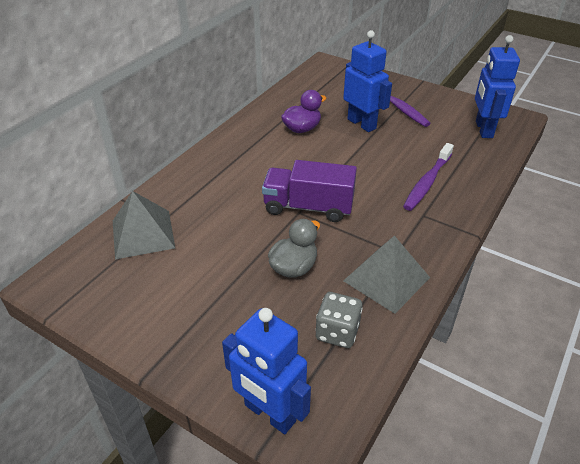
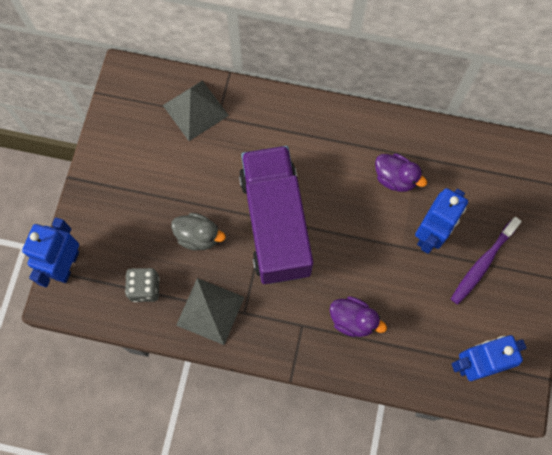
camera: 70 degrees right, 30 degrees up
(308, 207) = (275, 224): purple truck -> purple truck, size x1.57
(427, 182) = (353, 320): purple toothbrush -> purple duck

